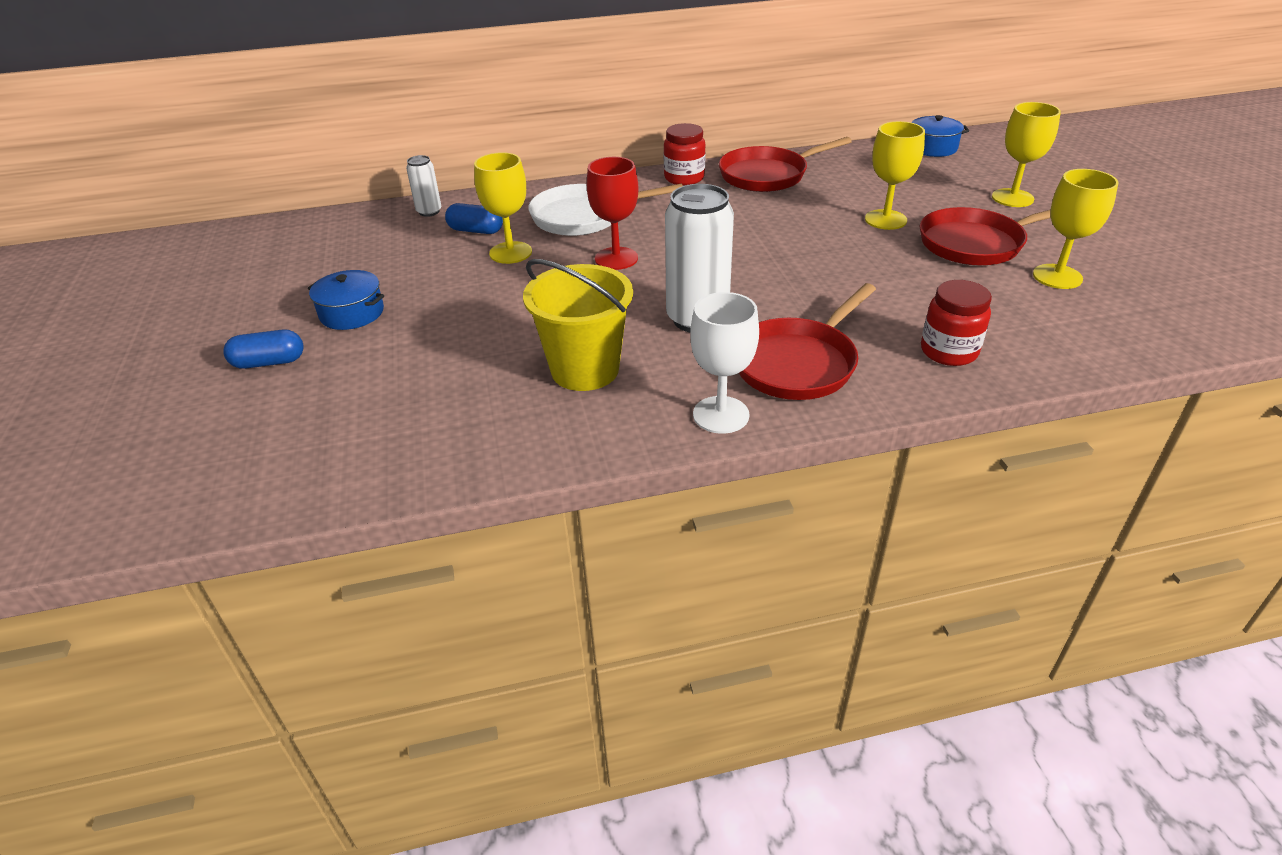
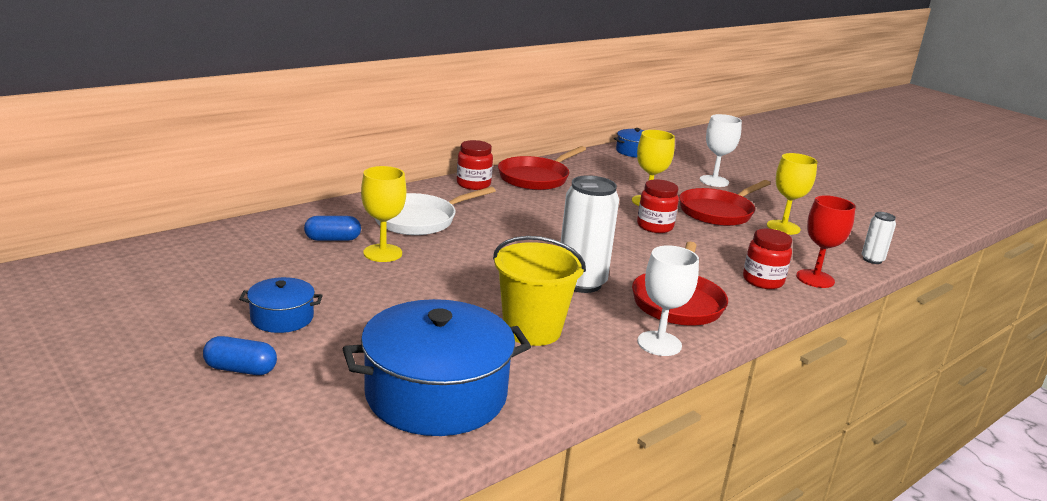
camera: 30 degrees left, 15 degrees down
(269, 362) = (240, 369): blue capsule -> blue capsule turned 45 degrees clockwise
(416, 427) = (436, 394): none -> blue pot
(429, 212) = (271, 228): white can -> white can (872, 260)
(616, 258) = (477, 248): red goblet -> red goblet (815, 279)
(864, 255) = (655, 226): none -> red jar
(1012, 198) = (714, 181): yellow goblet -> white goblet

